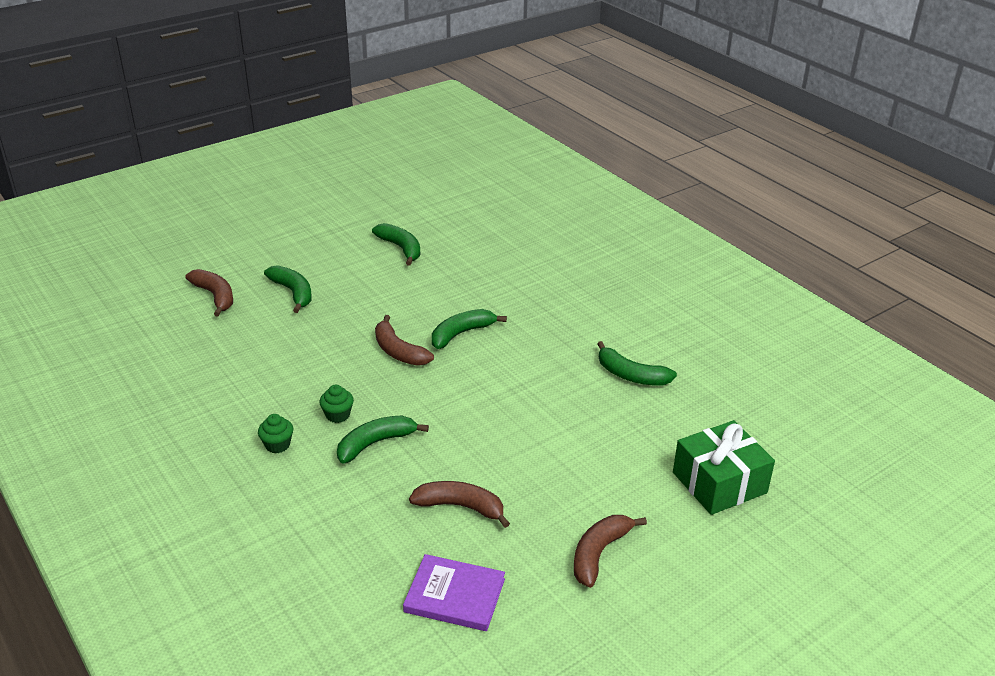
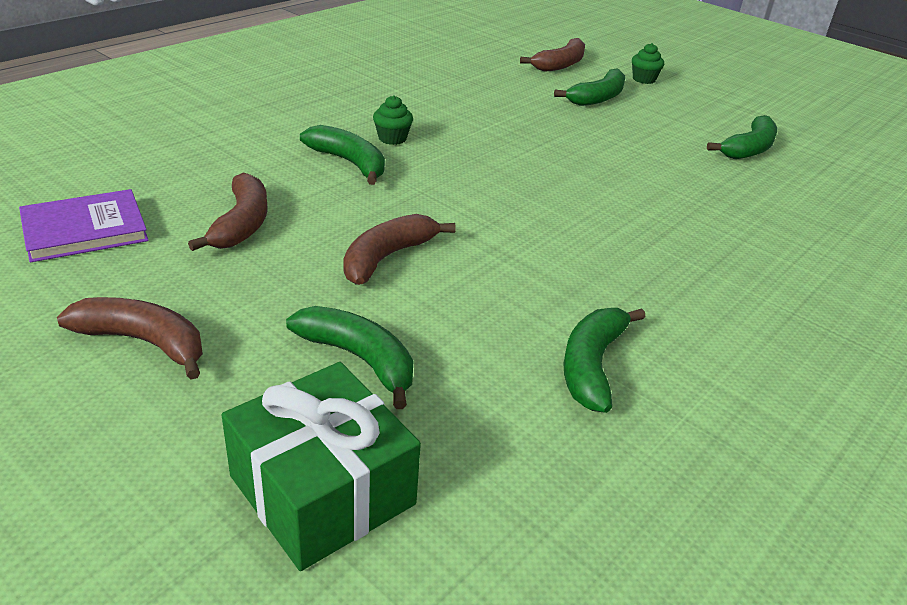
camera: 75 degrees right, 0 degrees up
(277, 445) = (333, 113): green cupcake -> green cupcake (643, 79)
(398, 351) = (529, 163): brown banana -> brown banana (387, 257)
(454, 595) = (85, 229): purple book -> purple book turned 60 degrees clockwise
(461, 334) = (595, 202): green banana -> green banana (359, 359)

